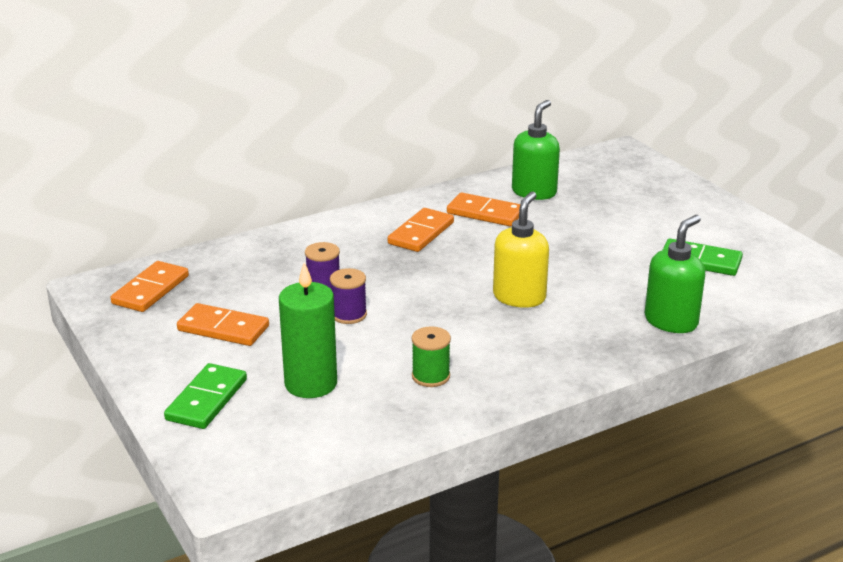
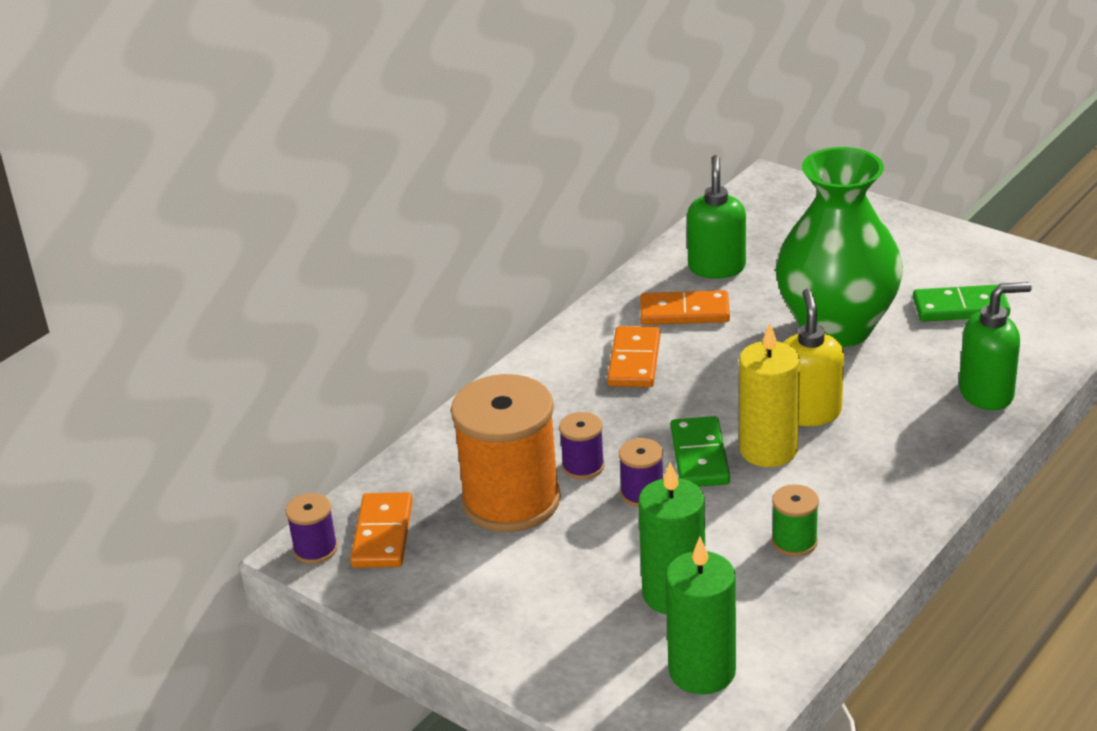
camera: 20 degrees left, 5 degrees up
(100, 286) = (315, 549): none -> purple spool
(206, 400) = (576, 653): green domino -> green domino (699, 456)
(223, 329) = (515, 557): orange domino -> none
(254, 294) = (511, 501): none -> orange spool
(283, 439) = (702, 671): none -> green candle
(466, 313) = (768, 450): none -> yellow candle
(589, 250) = (836, 328): none -> green vase
(671, 321) = (986, 393): green soap dispenser -> green soap dispenser turned 60 degrees clockwise

